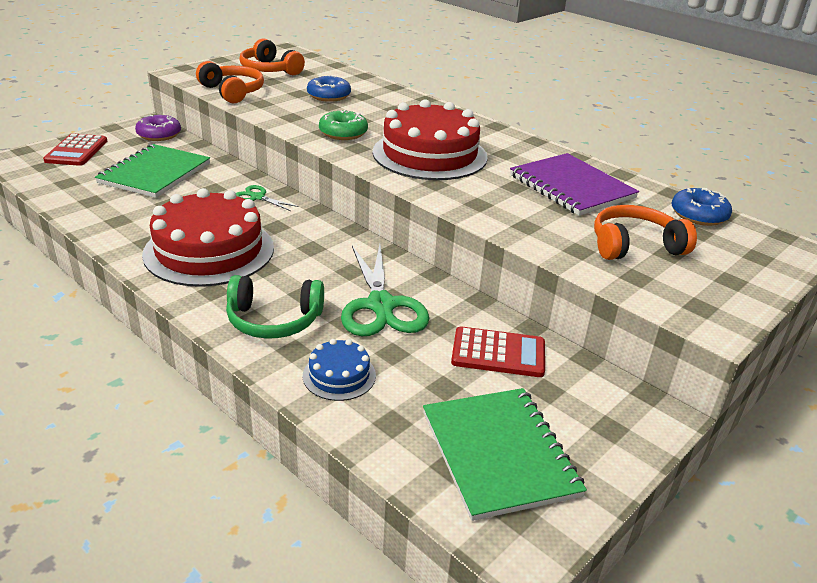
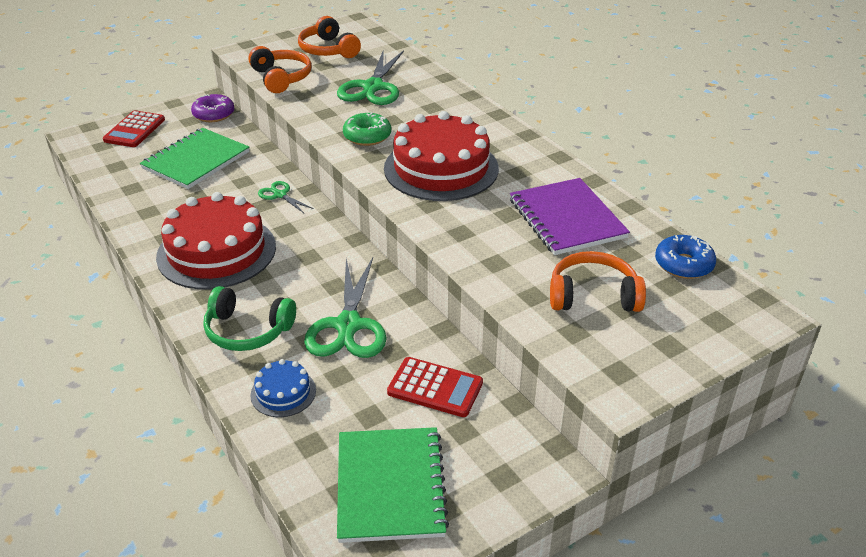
camera: 15 degrees right, 5 degrees up
(329, 96) = (373, 87): blue donut -> green scissors

